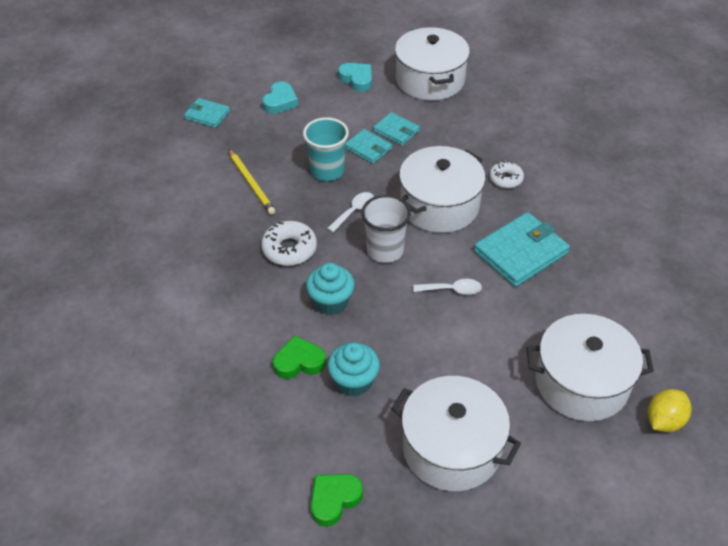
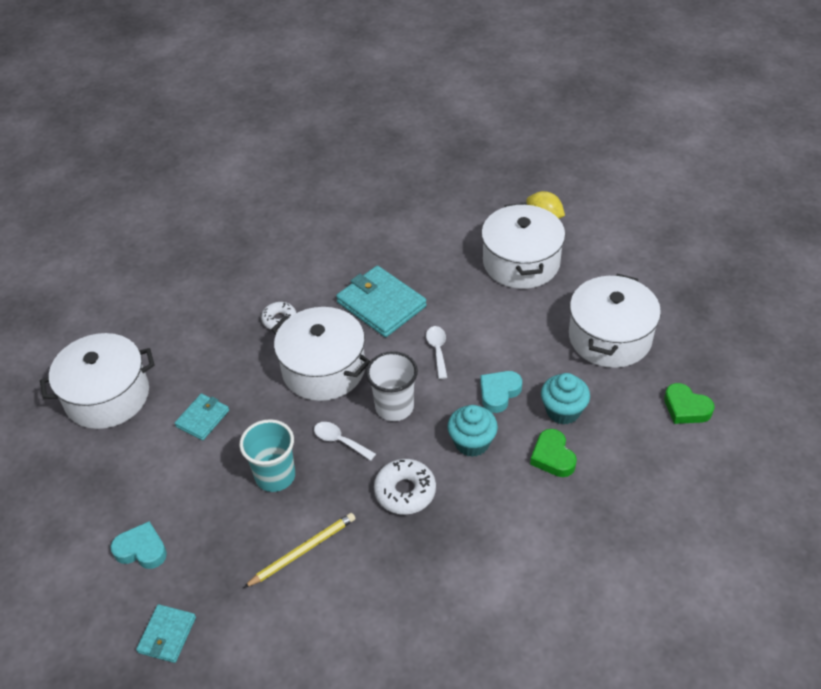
camera: 95 degrees left, 0 degrees up
(357, 79) = (100, 470): turquoise heart -> turquoise heart (499, 393)
(368, 148) = (234, 441): turquoise wallet -> none

